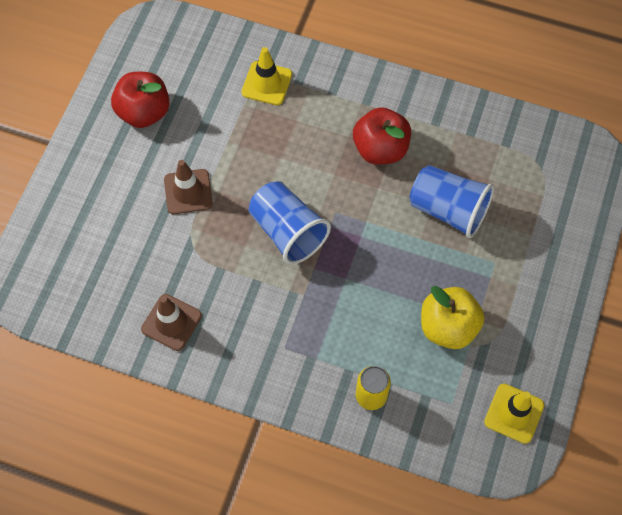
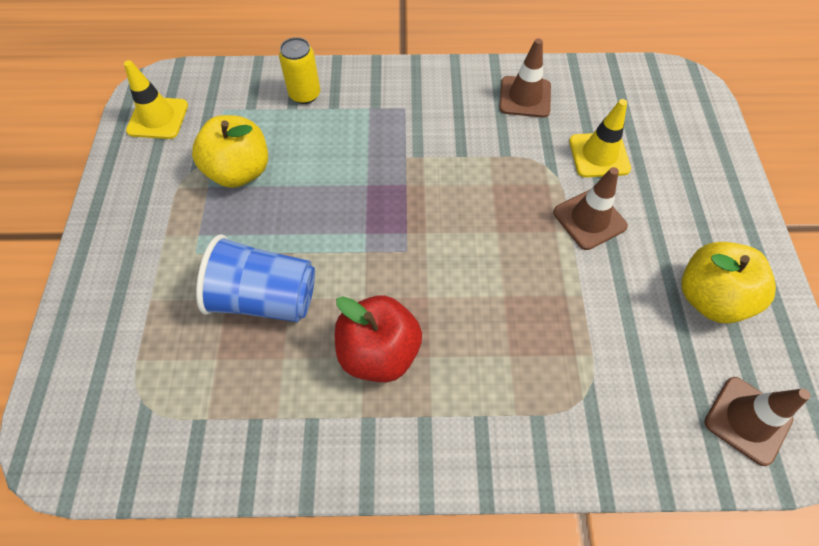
camera: 160 degrees right, 5 degrees down
(144, 112) = (710, 298): red apple -> yellow apple
(176, 43) = (747, 420): none -> brown traffic cone
(267, 83) = (580, 399): yellow traffic cone -> yellow traffic cone (599, 155)
(288, 231) = (452, 212): blue cup -> none

